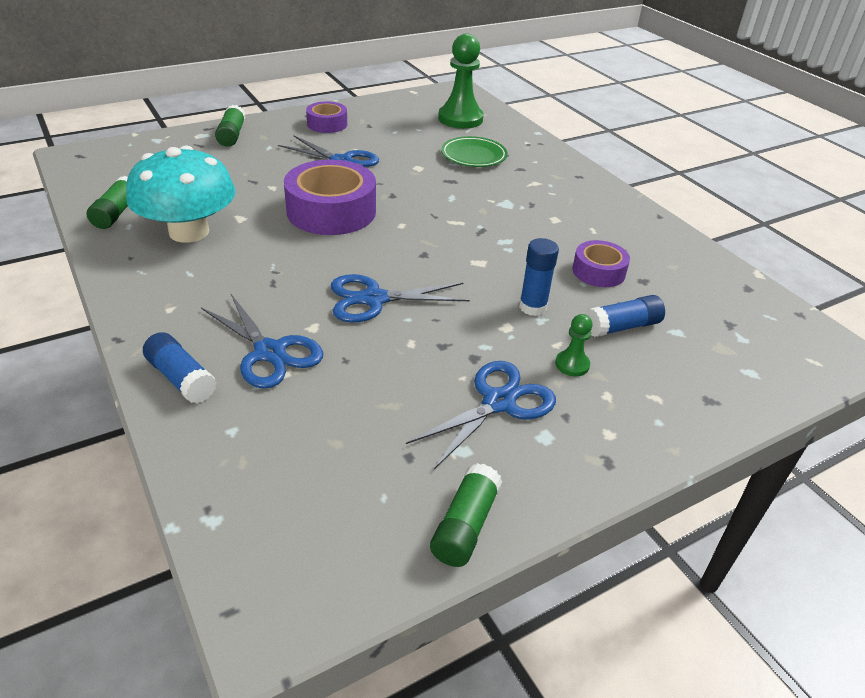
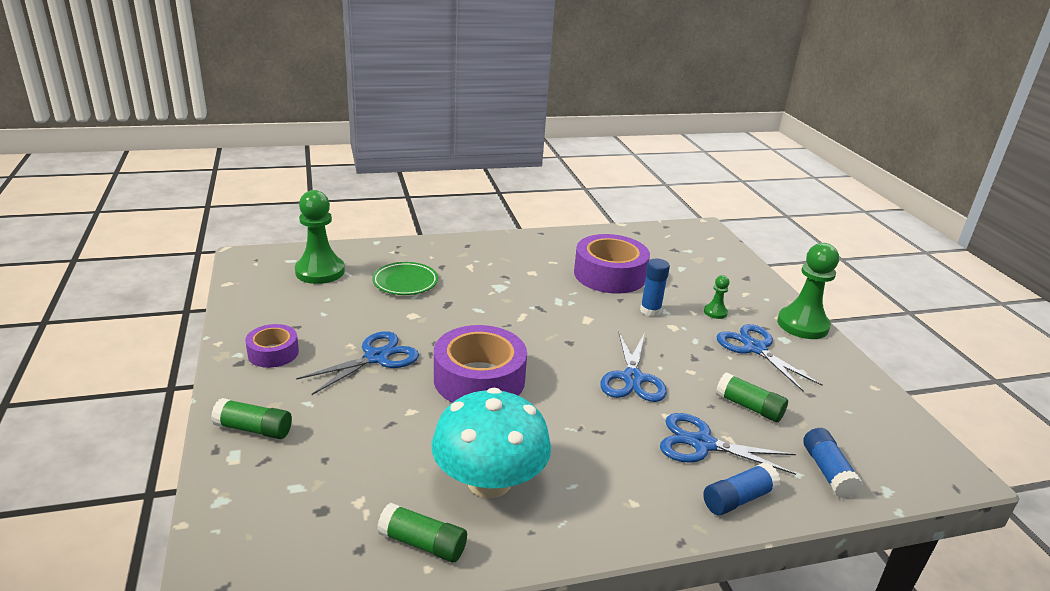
camera: 75 degrees left, 10 degrees down
(269, 352) = (702, 444): blue scissors -> blue scissors turned 135 degrees counterclockwise
(465, 525) = (864, 384): green glue stick -> green glue stick (749, 407)
(598, 271) = (609, 275): purple tape -> purple tape, size x1.83
(604, 461) = (802, 325): none -> green pawn
(622, 327) = (675, 284): blue glue stick -> blue glue stick (827, 472)

